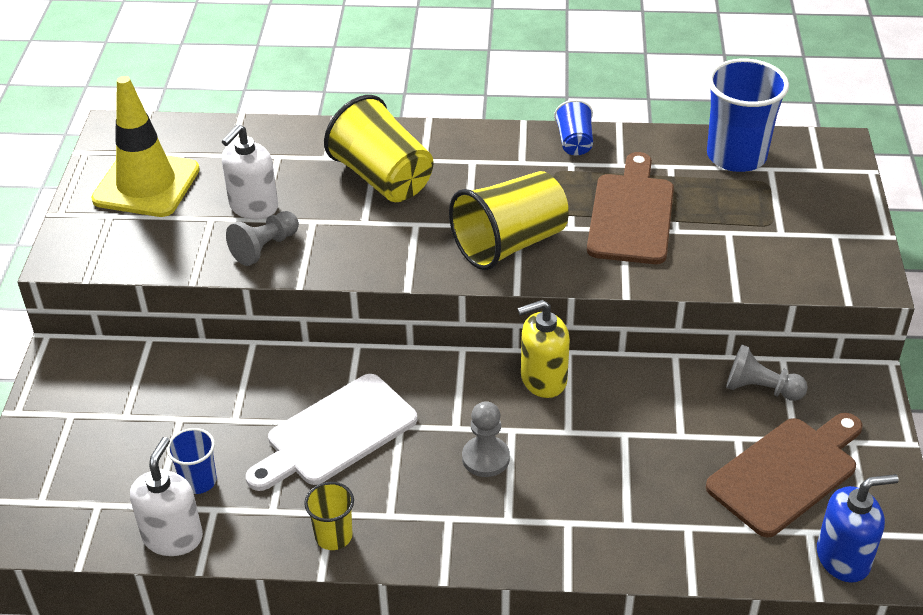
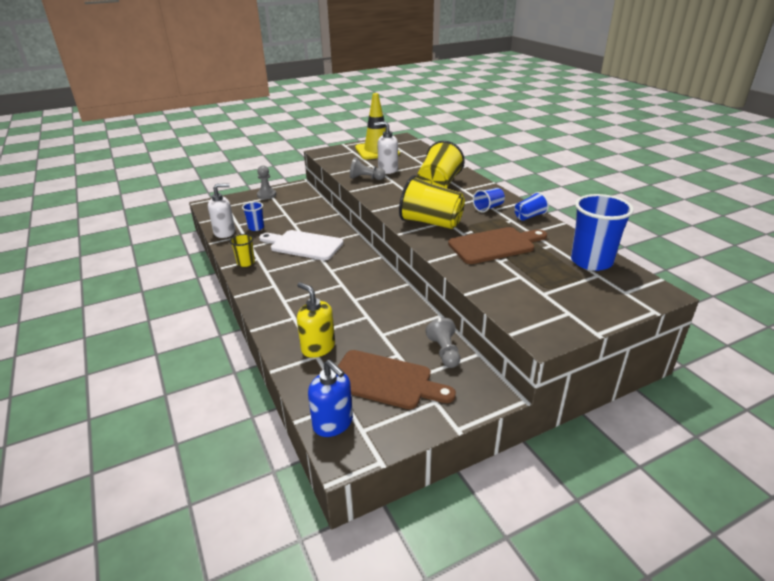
camera: 60 degrees right, 10 degrees down
(485, 458) = (318, 283): grey pawn -> grey pawn (266, 195)
(513, 166) = (488, 208): none -> blue cup
(543, 379) = (382, 282): yellow soap dispenser -> yellow soap dispenser (318, 347)

